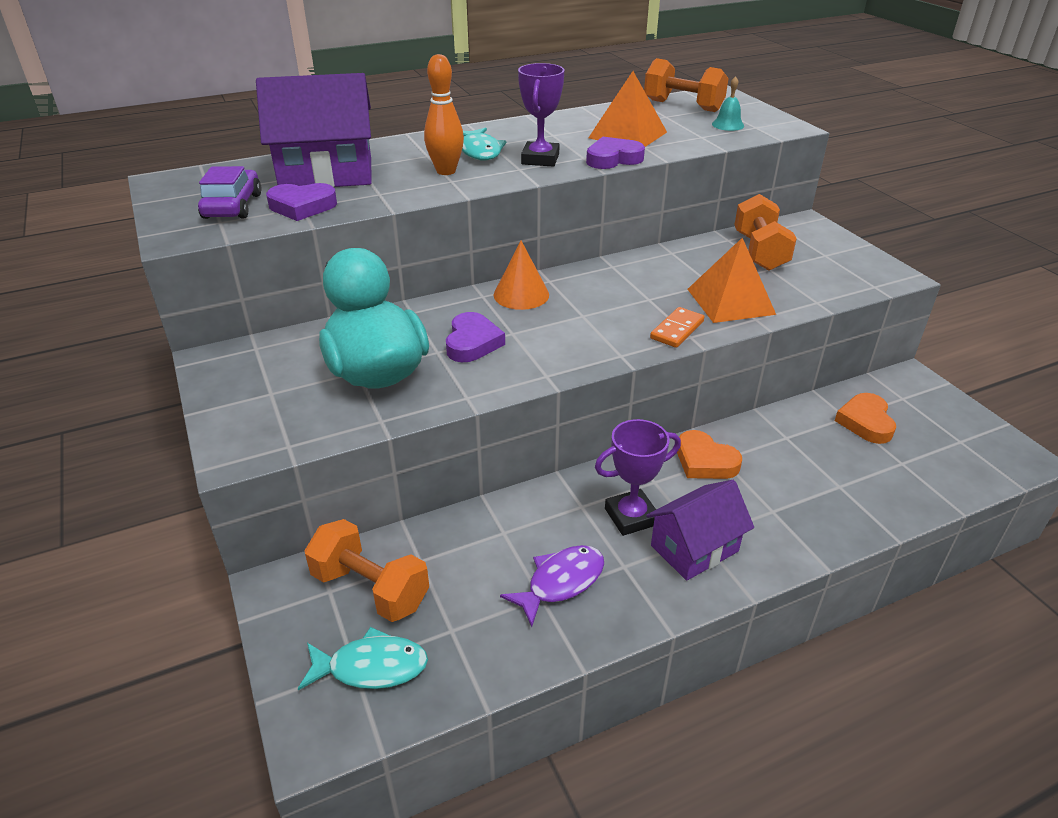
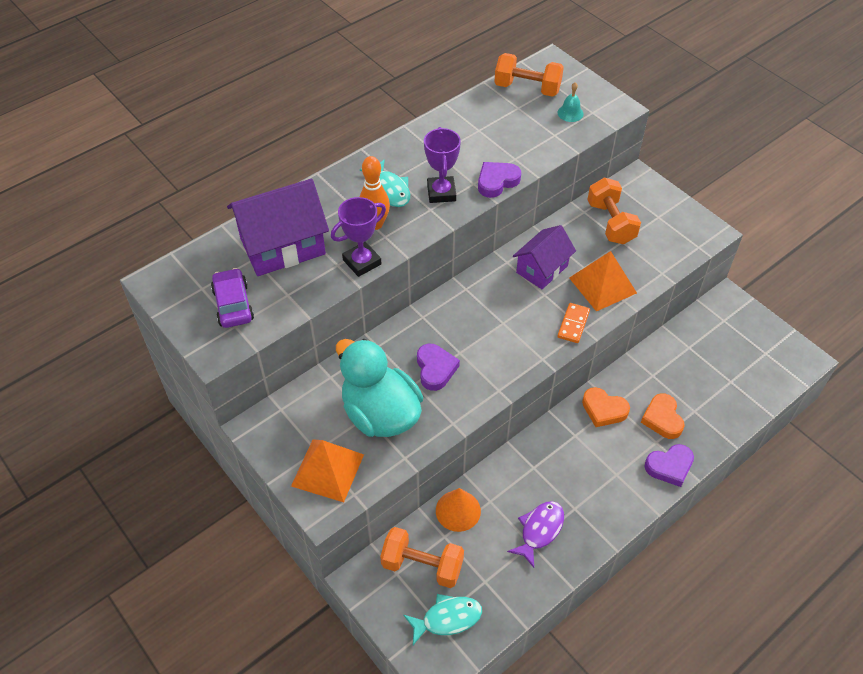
camera: 15 degrees left, 15 degrees up
(302, 206) = (287, 294): purple heart -> purple heart (669, 466)
(521, 295) = (451, 309): orange cone -> orange cone (458, 510)
(628, 135) = (497, 143): orange pyramid -> orange pyramid (328, 470)
(631, 516) = (568, 468): purple trophy -> purple trophy (362, 262)
(694, 548) = (614, 484): purple house -> purple house (542, 269)
(865, 422) = (702, 349): orange heart -> orange heart (662, 419)

